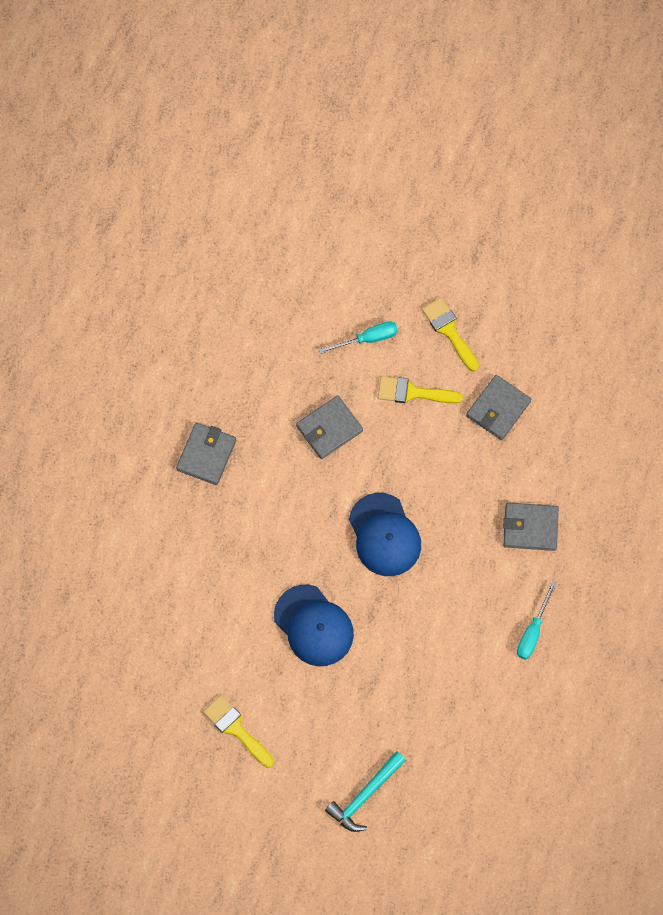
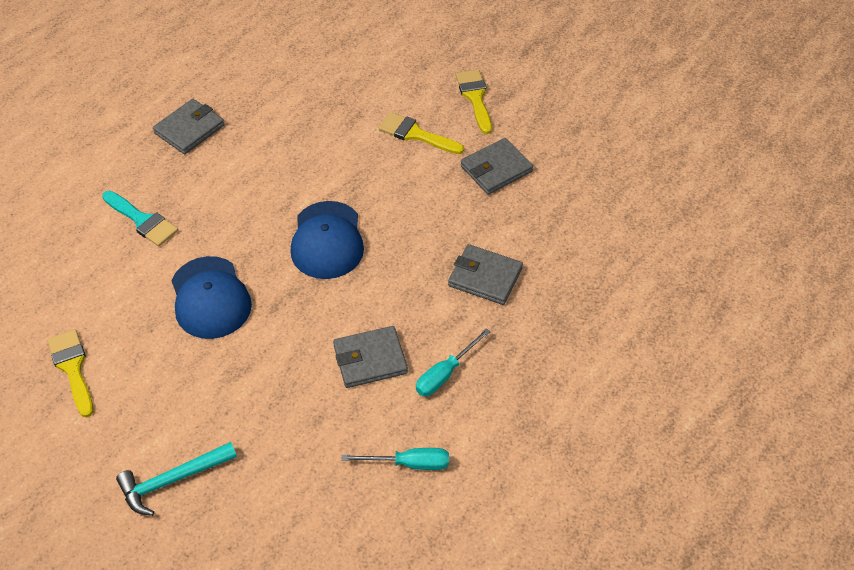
camera: 20 degrees right, 20 degrees down
(216, 568) = (142, 221): none -> turquoise brush
(329, 428) = (319, 140): grey wallet -> grey wallet (370, 359)
(367, 339) = (392, 84): turquoise screwdriver -> turquoise screwdriver (409, 463)

